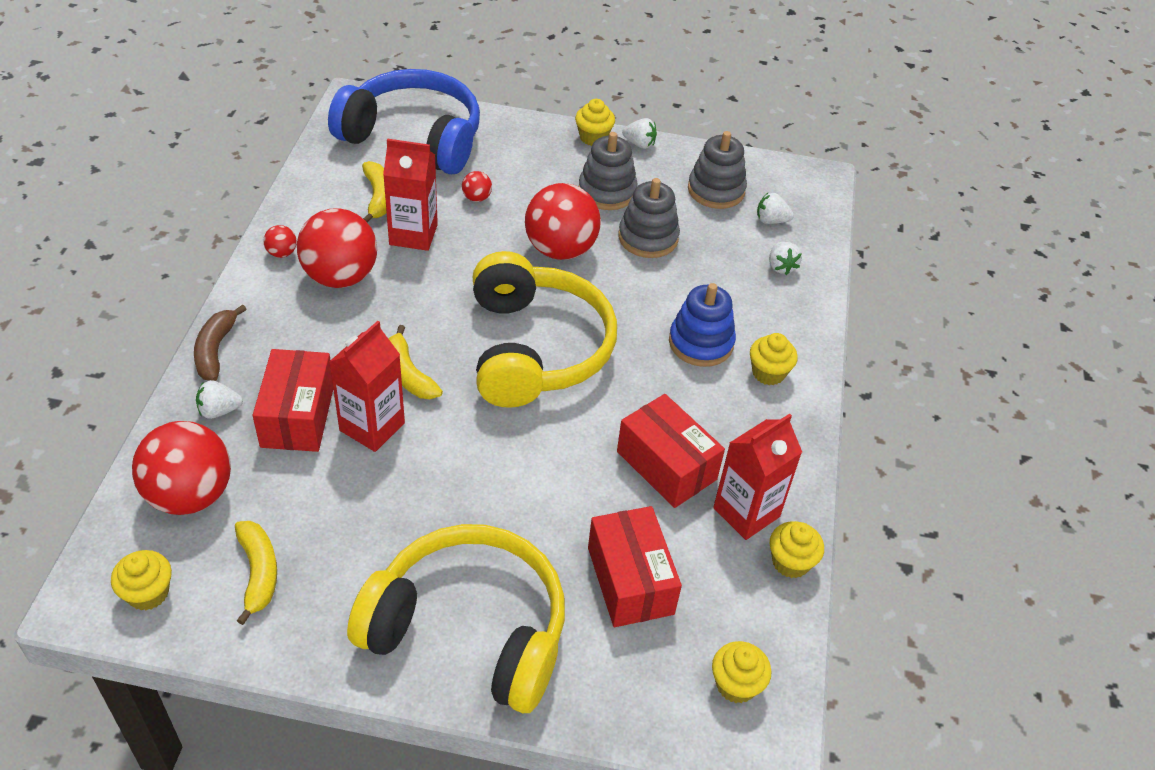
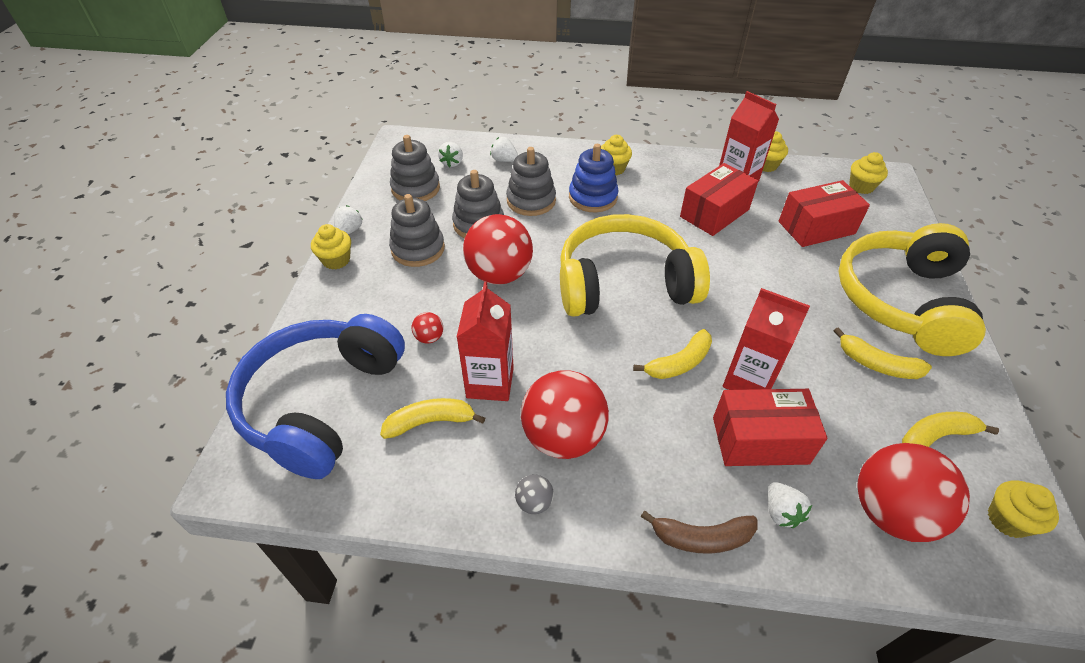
camera: 90 degrees left, 0 degrees up
(282, 253) = (534, 502): red ball -> grey ball
(368, 557) = (877, 364): none -> yellow banana
(693, 284) = (531, 201): none -> grey stacking toy
(781, 267) = (504, 160): white strawberry -> white strawberry turned 135 degrees counterclockwise

